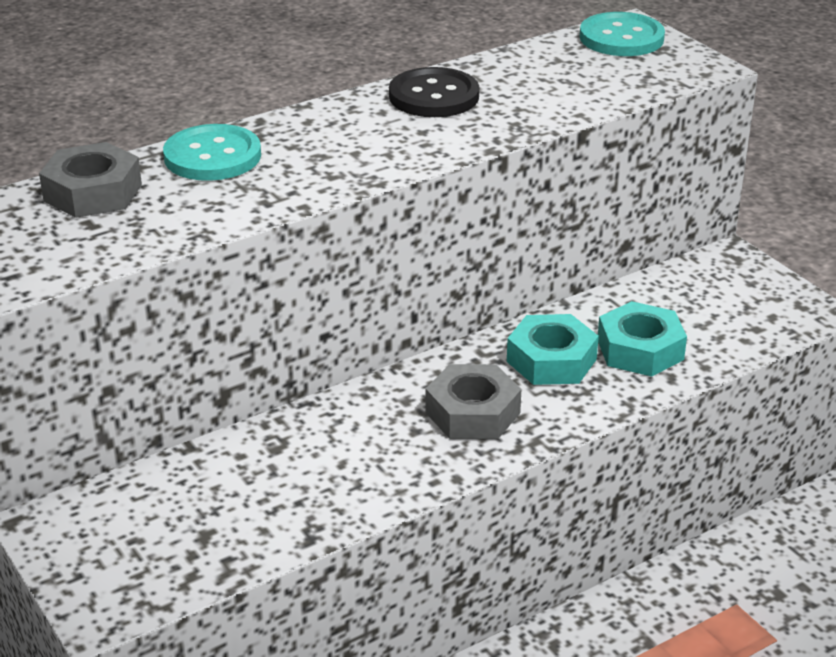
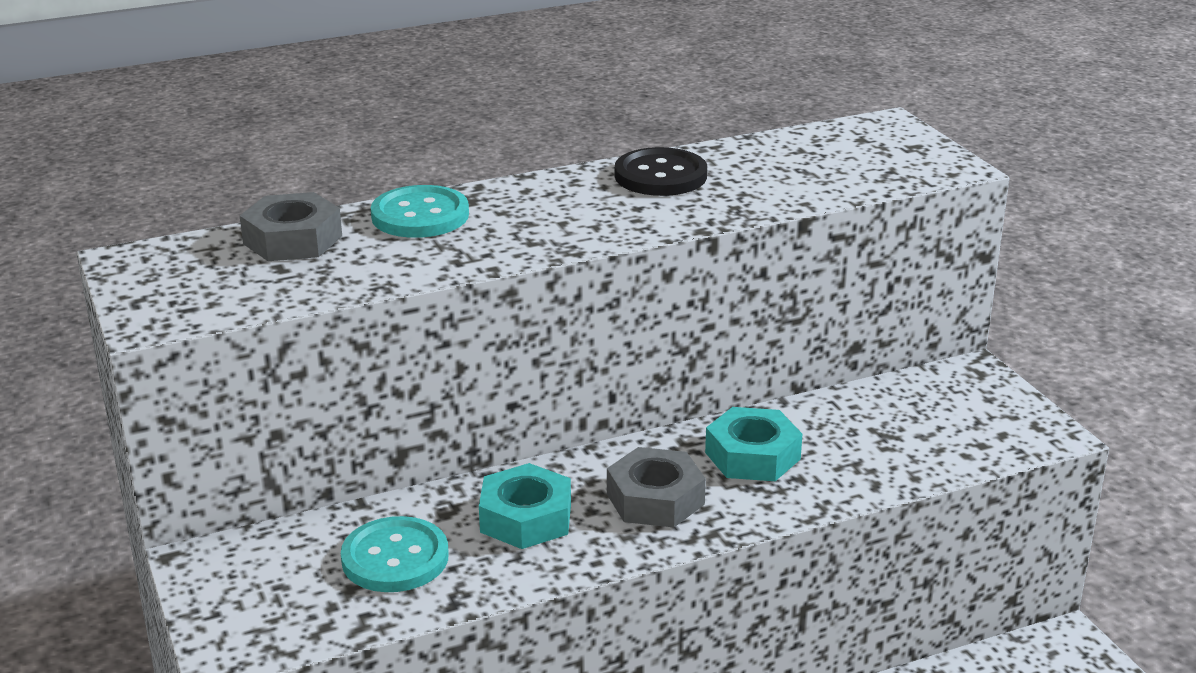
camera: 10 degrees right, 5 degrees down
(621, 38) = (874, 134): turquoise button -> turquoise button (395, 558)
(640, 349) = (849, 454): turquoise nut -> turquoise nut (526, 518)

